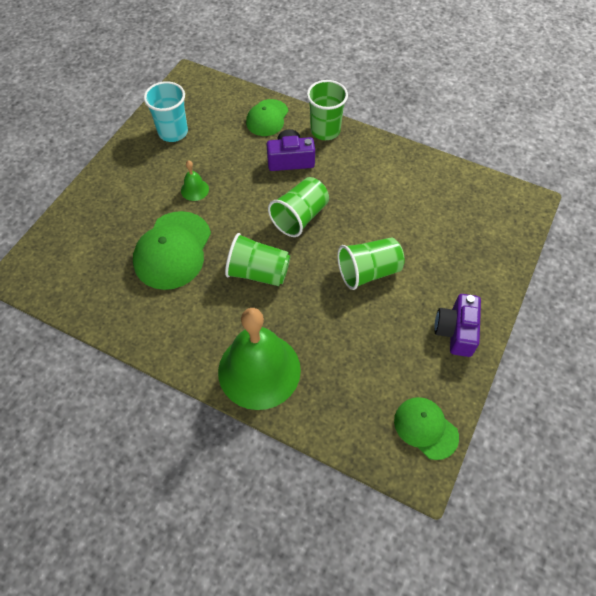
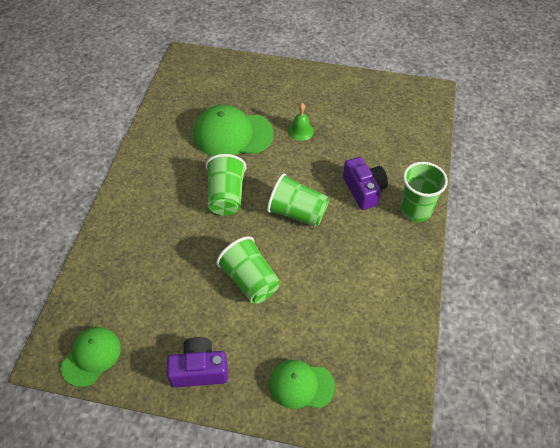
camera: 75 degrees right, 5 degrees down
(173, 132) = (359, 99): turquoise cup -> none
(259, 370) = (130, 219): green bell -> none
(267, 118) = (409, 160): green cap -> green cap (301, 385)

